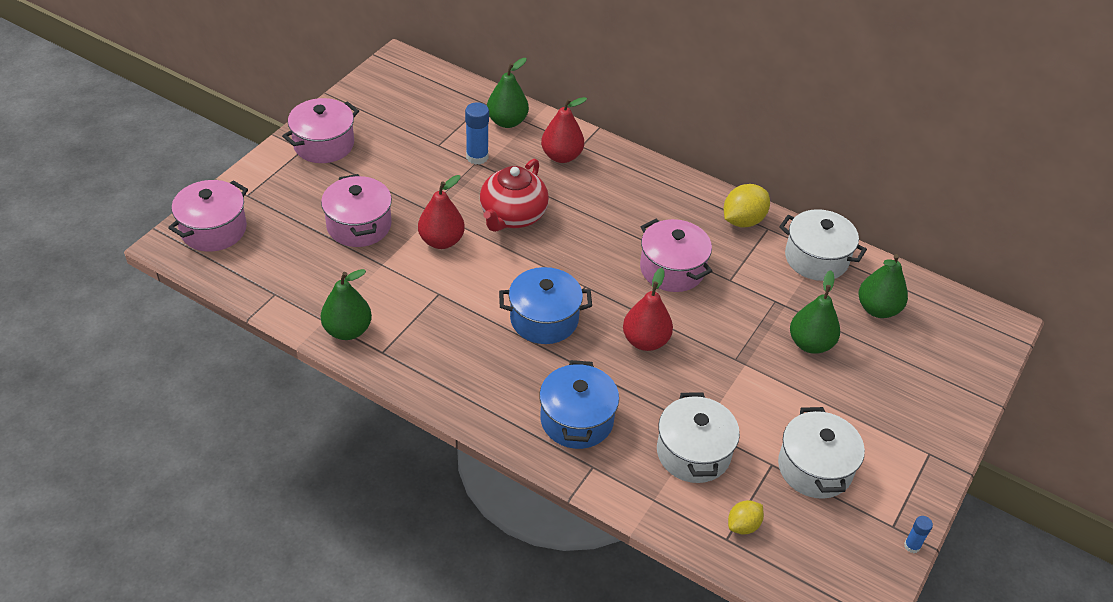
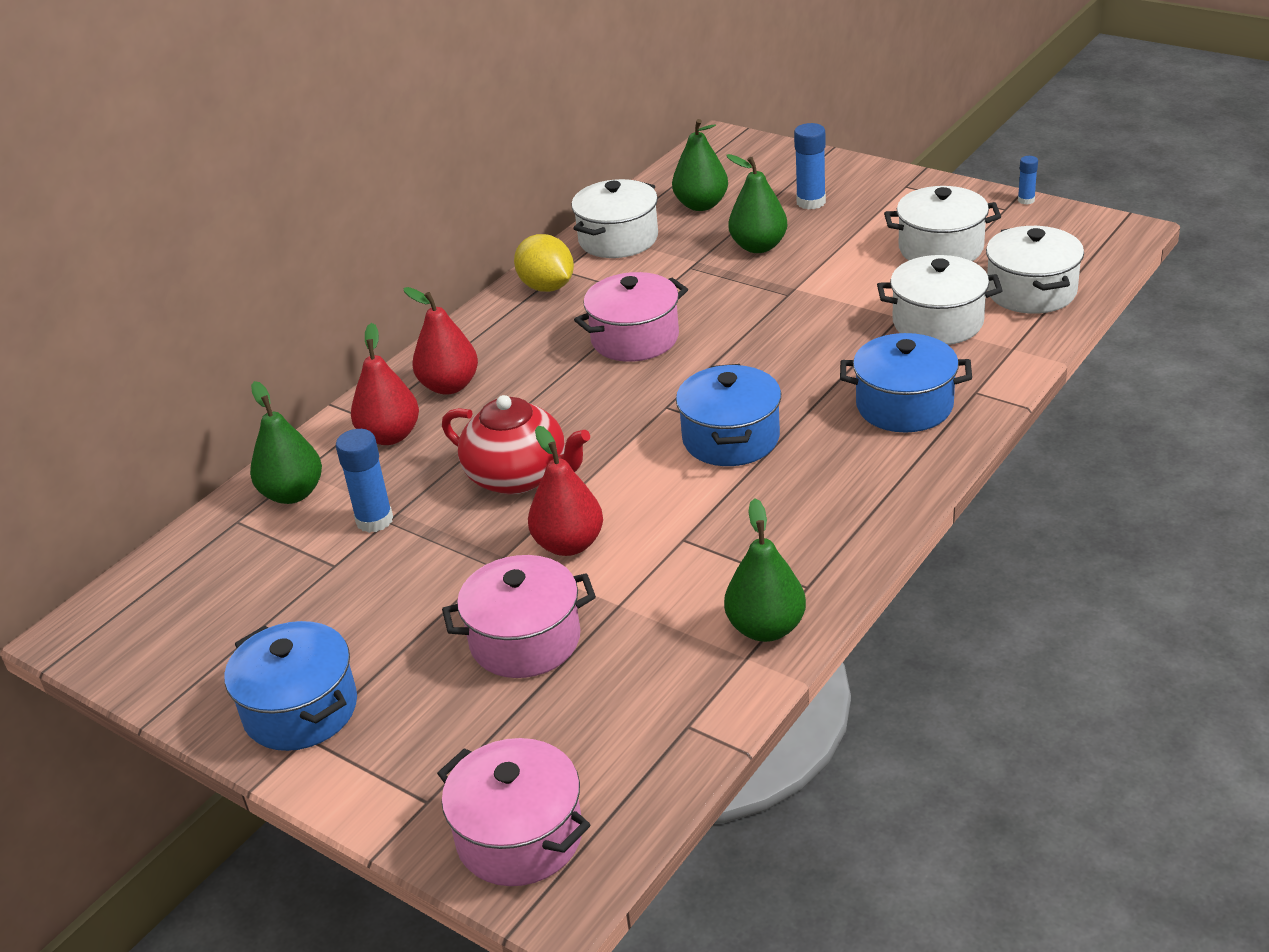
camera: 80 degrees left, 10 degrees down
(324, 144) = (300, 709): pink pot -> blue pot
(645, 341) = (764, 357): red pear -> red pear (449, 386)
(743, 525) = (1031, 292): yellow lemon -> white pot
(890, 382) = (811, 202): none -> blue glue stick

